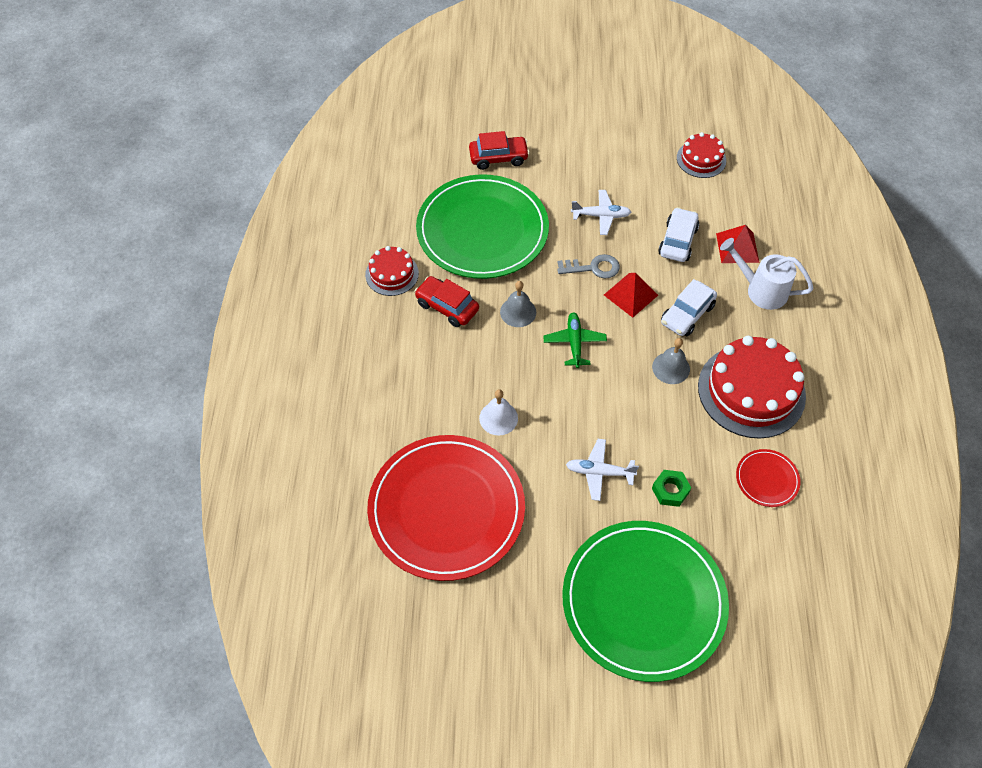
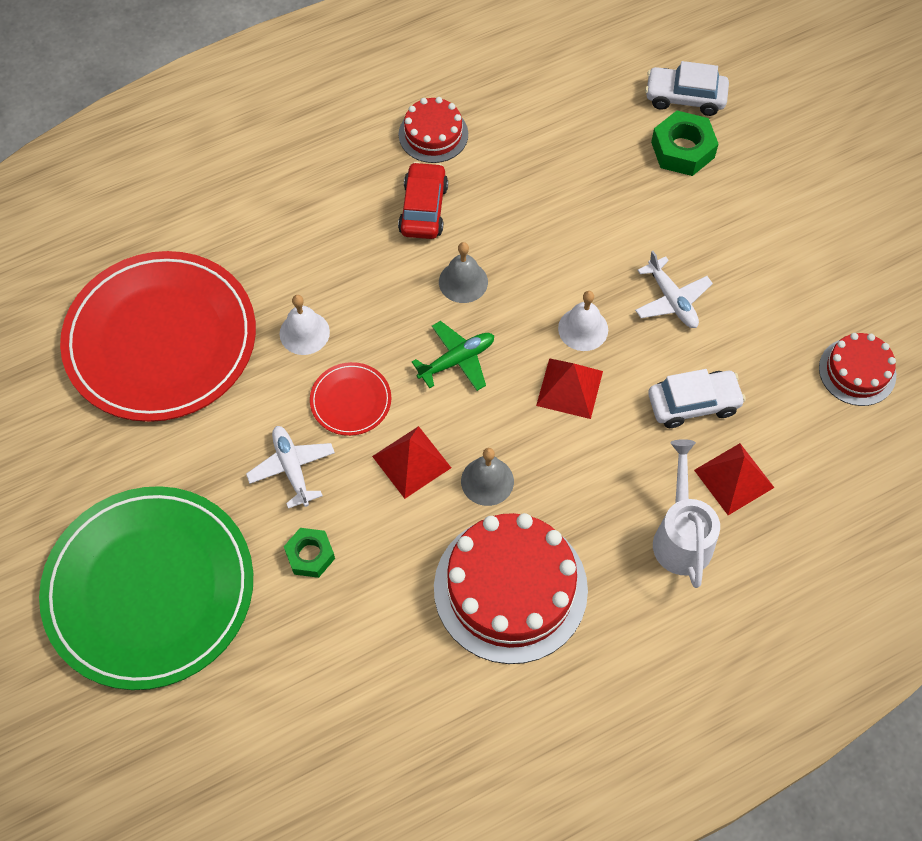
camera: 60 degrees right, 5 degrees up
(482, 230) = (558, 188): green plate -> none
(498, 158) = (682, 150): red car -> green nut
(593, 268) = (583, 329): grey key -> white bell
(633, 402) = (411, 461): none -> red pyramid
(687, 314) = (582, 464): white car -> white car (685, 97)
(767, 479) = (388, 659): red plate -> red plate (351, 400)

